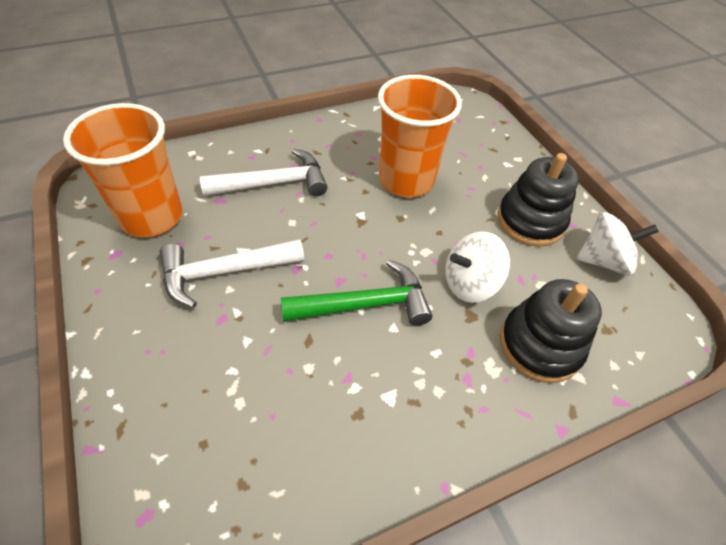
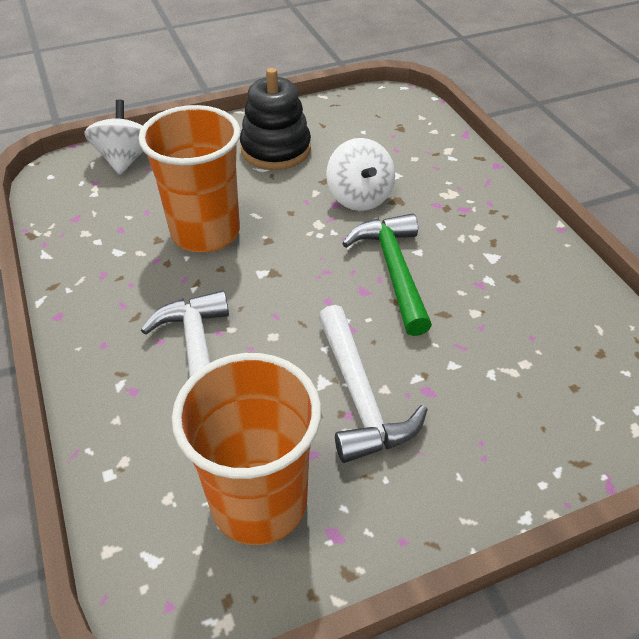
camera: 85 degrees left, 5 degrees down
(540, 345) = (422, 164): black stacking toy -> none
(603, 260) = (326, 116): white spinning top -> white spinning top (125, 159)

